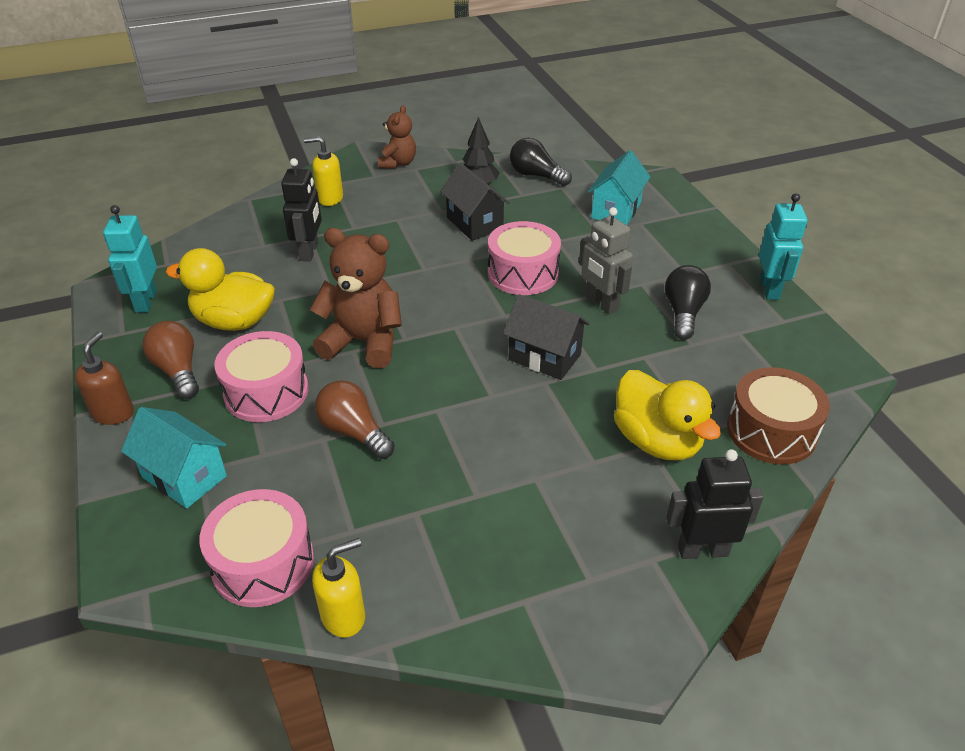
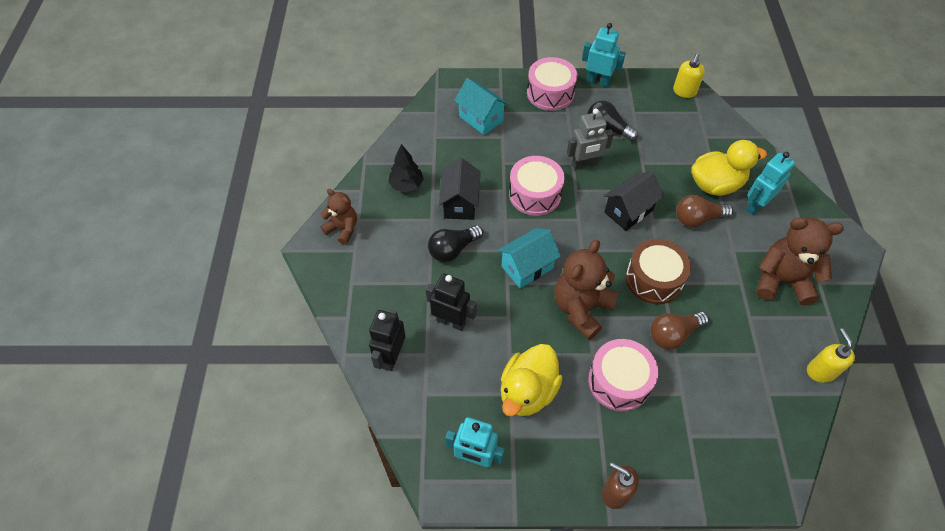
camera: 70 degrees left, 15 degrees up
(178, 371) = (577, 440): brown light bulb -> brown light bulb (697, 219)
(184, 476) = (694, 446): turquoise house -> turquoise house (527, 267)
(263, 563) = (776, 407): pink drum -> pink drum (550, 93)
(330, 198) = (375, 291): yellow soap dispenser -> yellow soap dispenser (684, 92)
(474, 223) = (460, 203): black house -> black house turned 75 degrees counterclockwise
(504, 547) = (782, 281): none -> brown teddy bear
(536, 175) = (411, 146): black light bulb -> black light bulb (453, 249)
(645, 496) = (755, 205): none -> turquoise robot
(702, 550) = (796, 196): black robot -> black robot (391, 357)
(771, 431) = (718, 134): brown drum -> brown drum (654, 279)

